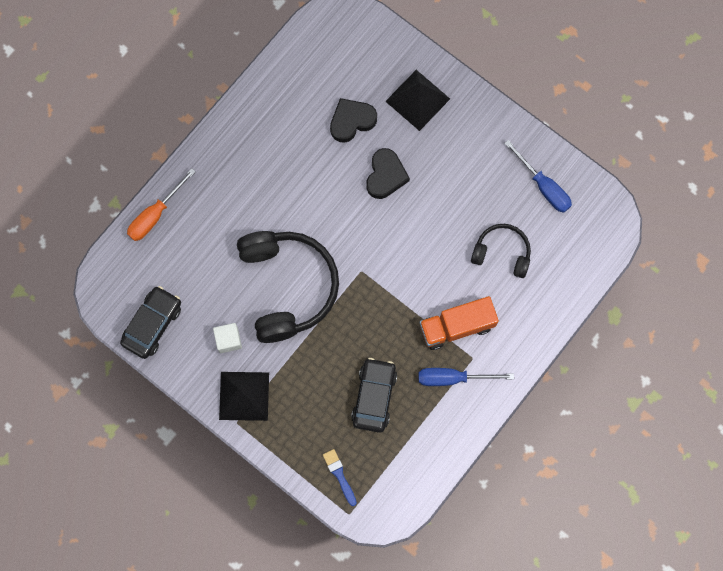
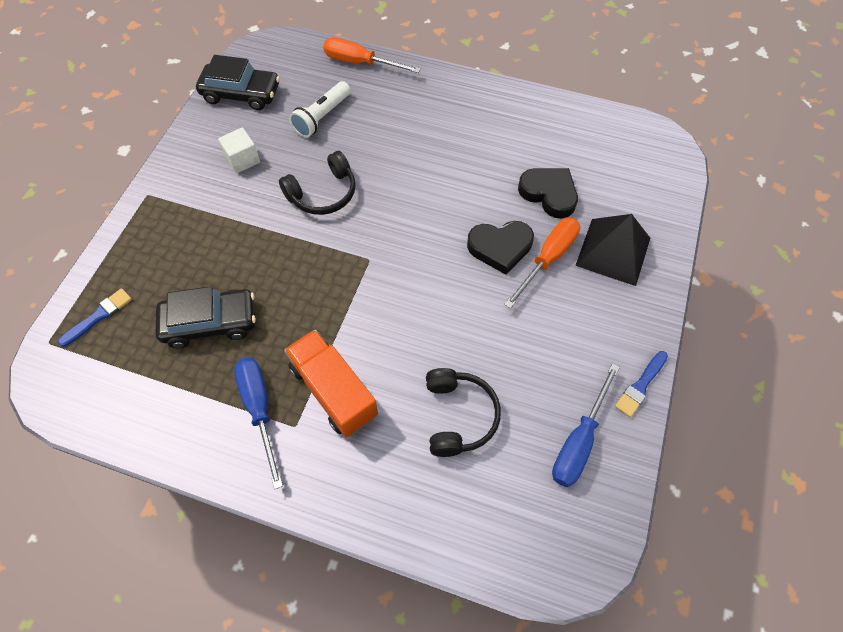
camera: 70 degrees right, 15 degrees down
(206, 265) = (322, 117): none -> white flashlight
(244, 396) = (180, 192): black pyramid -> none
(287, 286) = (323, 193): black headphones -> black headphones, size x0.53
(407, 147) = (548, 259): none -> orange screwdriver
(521, 132) = (640, 386): none -> blue brush

